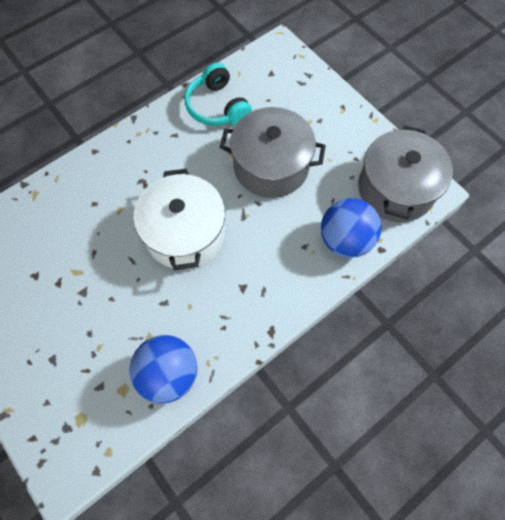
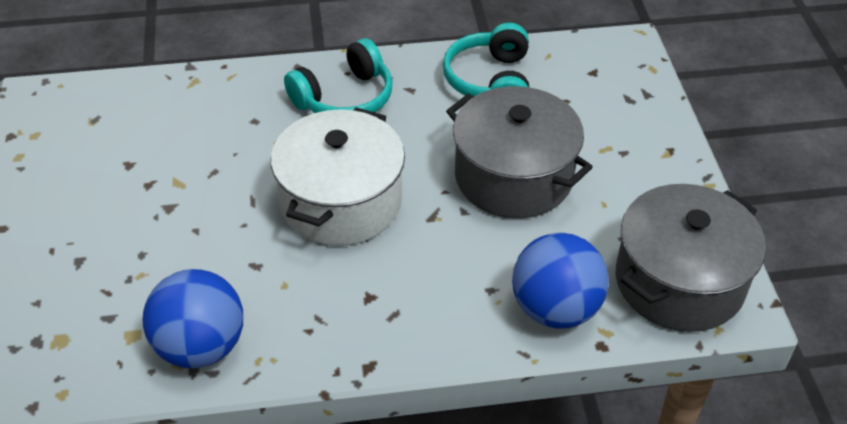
camera: 30 degrees right, 20 degrees down
(139, 160) = (344, 98): none -> turquoise headphones

